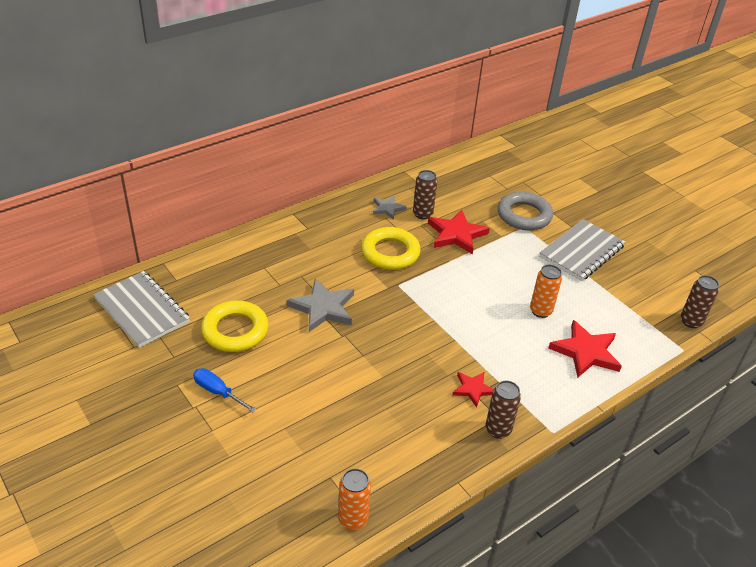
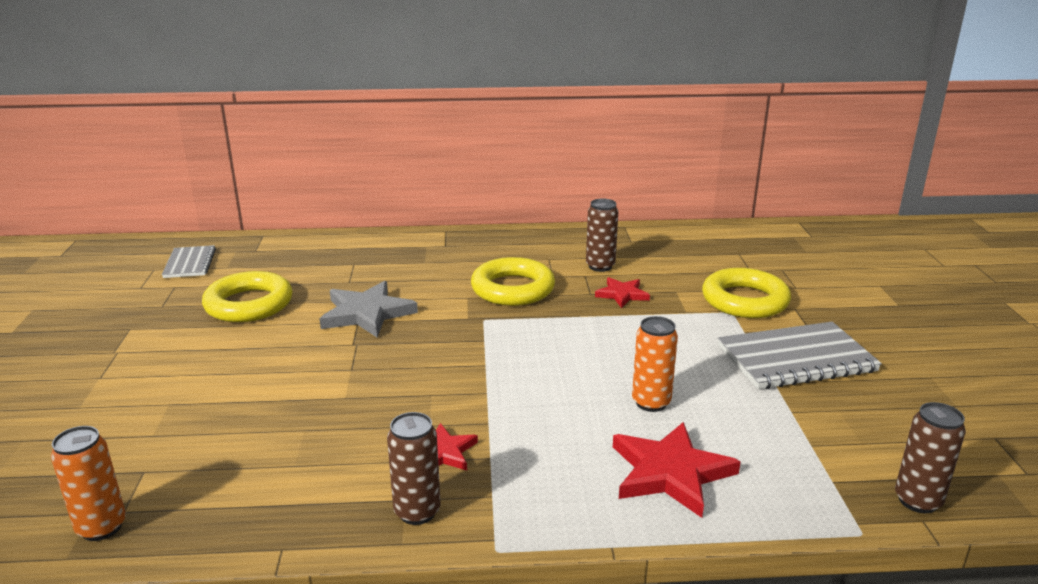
camera: 35 degrees right, 15 degrees down
(142, 310) = (190, 263): grey notebook -> grey notebook, size x0.58
(218, 392) = (155, 348): blue screwdriver -> none
(388, 208) = (562, 251): grey star -> none
(456, 234) = (622, 294): red star -> red star, size x0.58
(524, 215) = (745, 300): grey ring -> yellow ring

